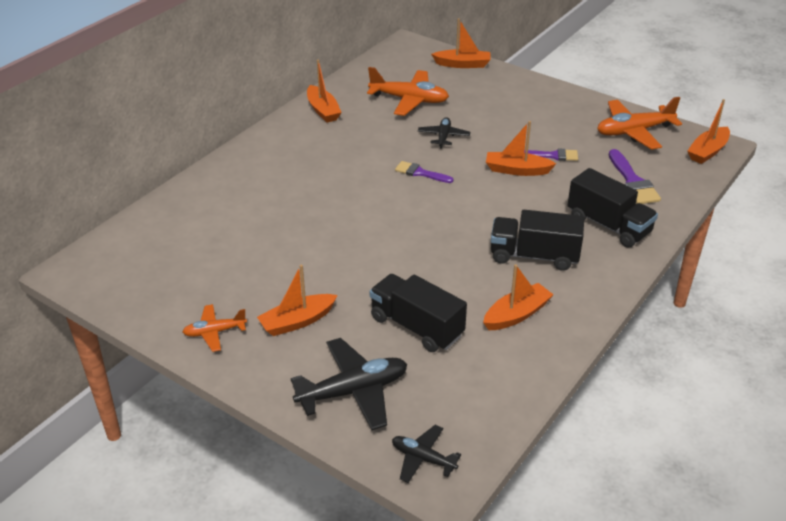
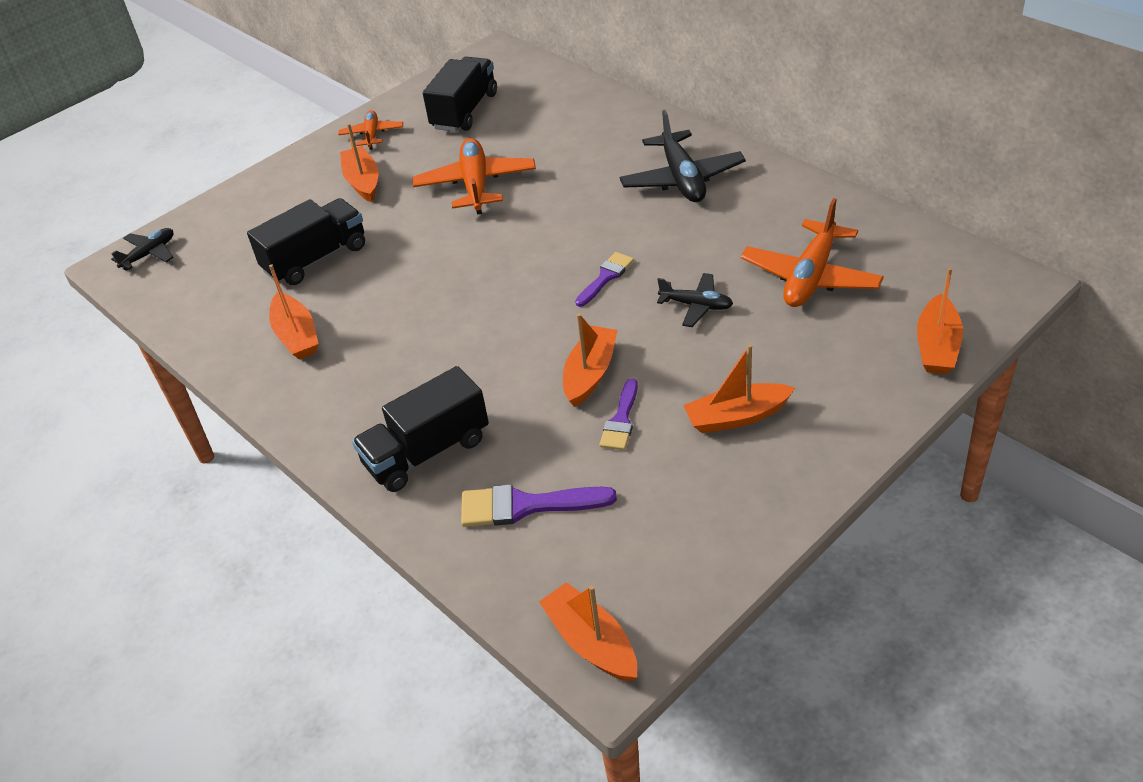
camera: 105 degrees right, 5 degrees up
(323, 110) = (784, 194): orange boat -> orange boat (736, 417)
(353, 391) = (251, 215): black plane -> black plane (682, 179)
(534, 256) = (392, 365): black truck -> black truck (465, 111)
(634, 131) = (678, 544): orange plane -> orange plane (476, 185)

